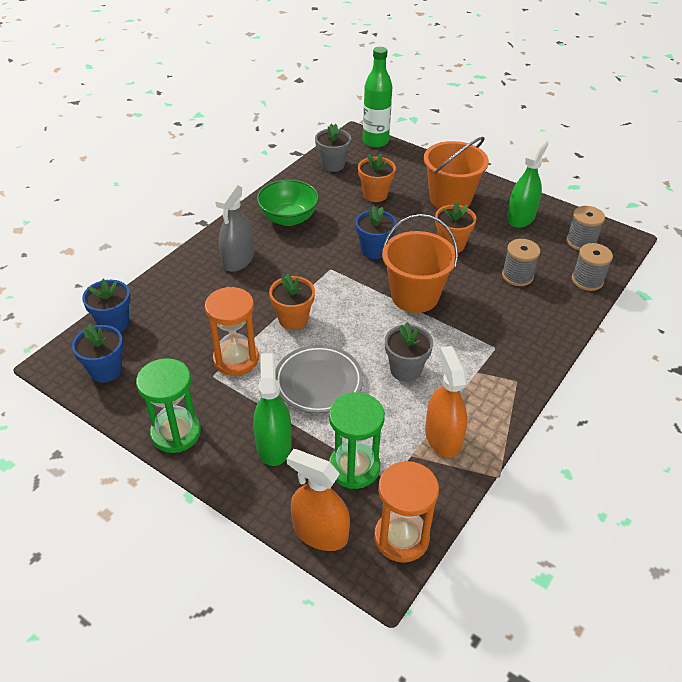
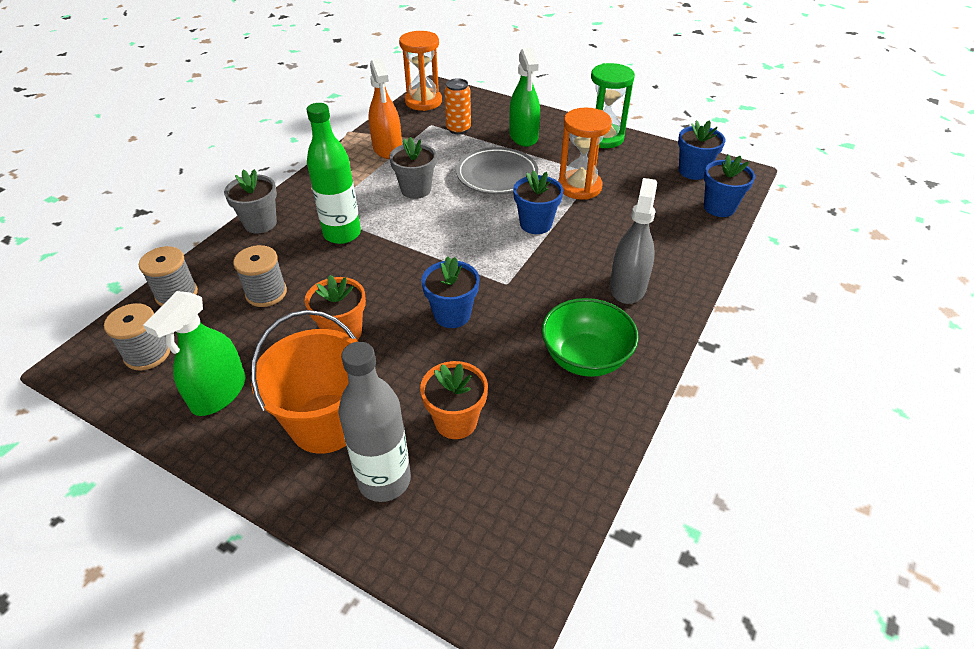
camera: 175 degrees right, 0 degrees up
(293, 319) = (536, 224): orange flower pot -> blue flower pot
(320, 532) = (478, 101): orange spray bottle -> none
(332, 165) = (543, 495): grey flower pot -> grey flower pot (260, 223)
(354, 467) = (458, 129): green hourglass -> orange can
(375, 141) = (463, 590): green bottle -> green bottle (342, 234)
(414, 175) = (384, 480): none -> grey bottle
(414, 296) = (401, 258): orange bucket -> none

